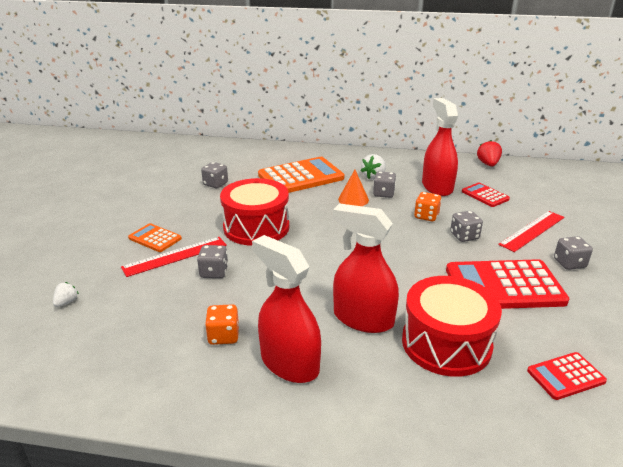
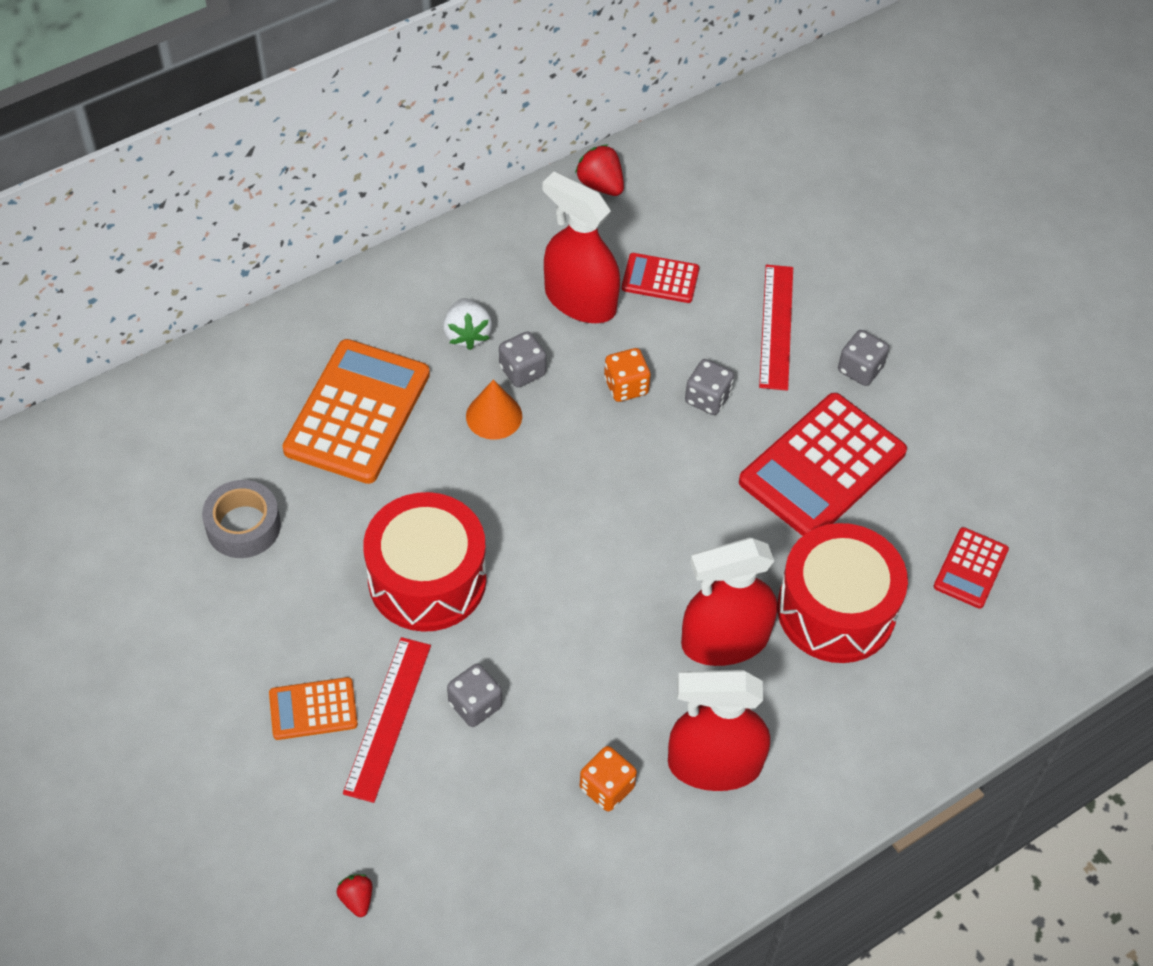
camera: 45 degrees left, 25 degrees up
(66, 302) = (357, 899): white strawberry -> red strawberry
(215, 184) = (243, 526): grey dice -> grey tape

